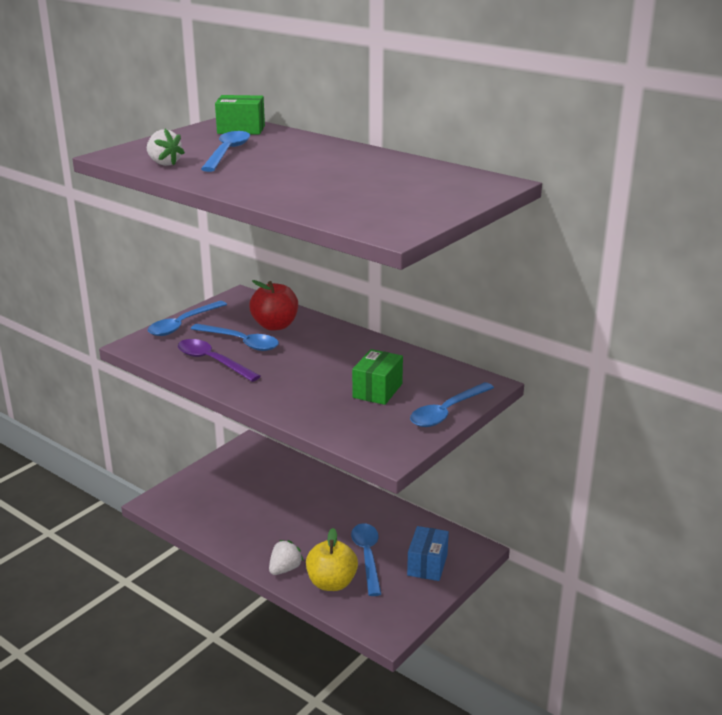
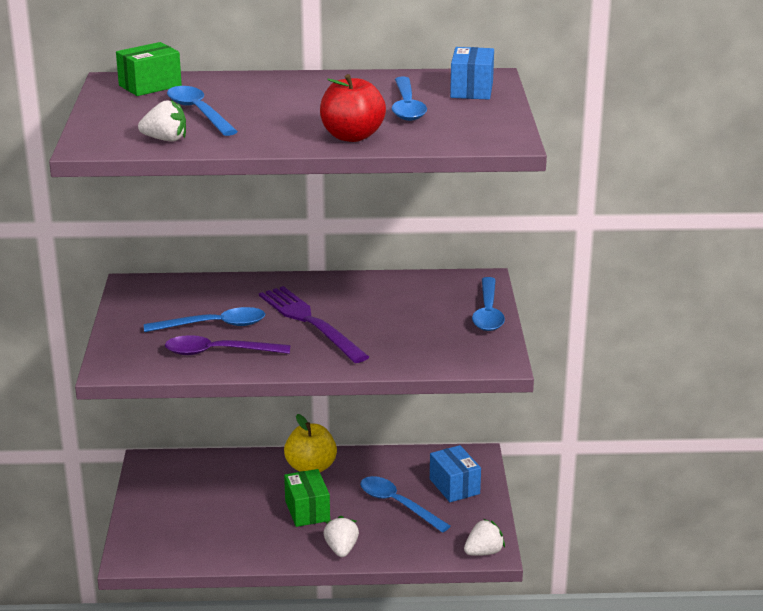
camera: 40 degrees left, 0 degrees up
(183, 324) = (124, 331): blue spoon -> blue spoon (407, 107)
(275, 326) = (219, 299): red apple -> red apple (352, 136)
(305, 366) = (310, 322): none -> purple fork
(331, 583) = (397, 539): yellow apple -> yellow apple (311, 468)
(377, 390) = (407, 318): green box -> green box (307, 511)
(381, 629) = (483, 552): none -> white strawberry
(459, 188) = (471, 90): none -> blue box

